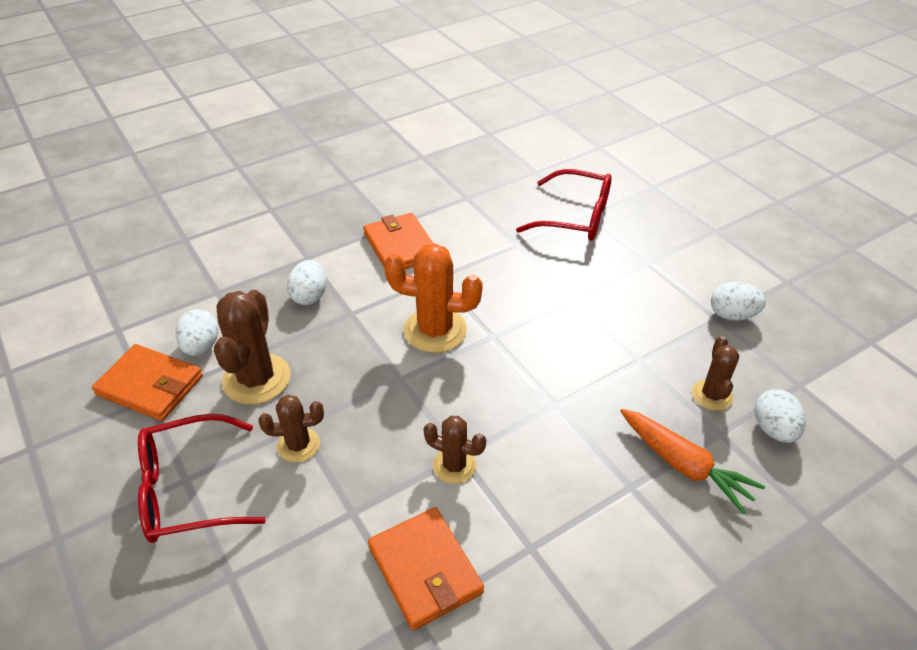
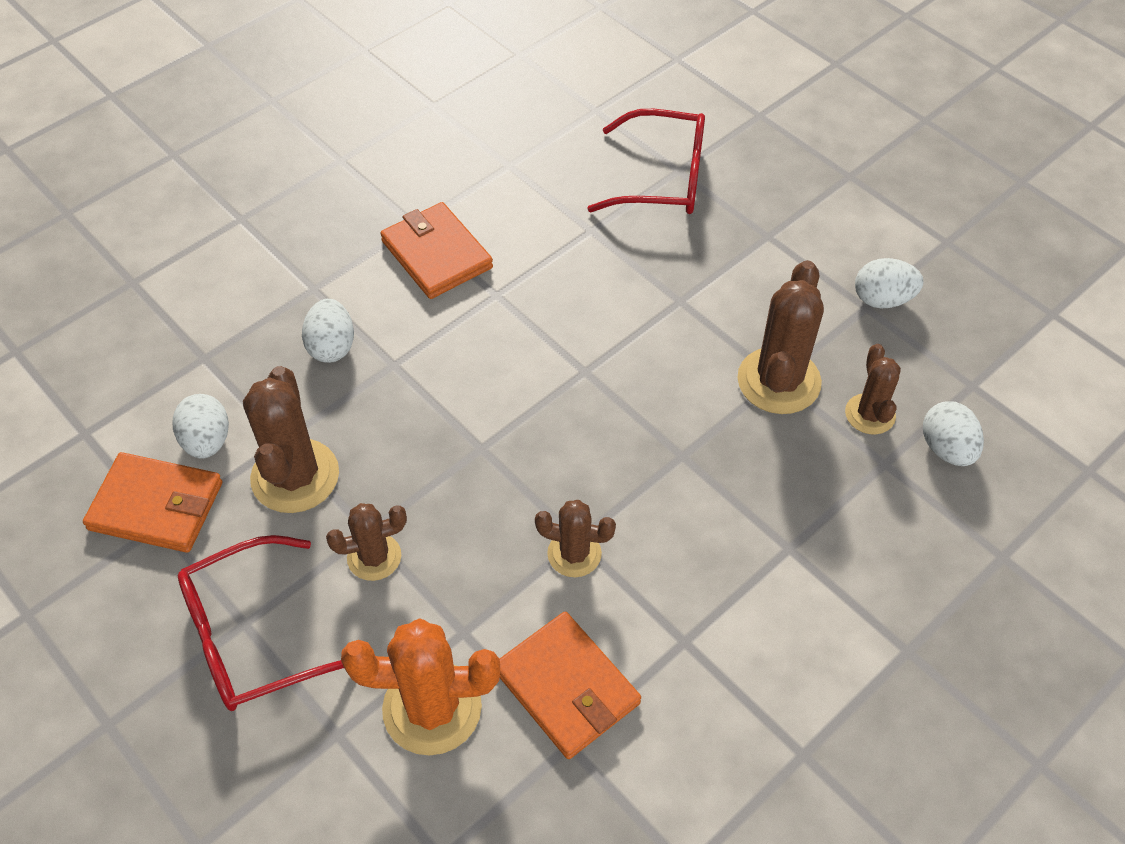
camera: 10 degrees left, 10 degrees up
(435, 330) = (510, 374): orange cactus -> orange cactus (432, 708)
(641, 362) = (778, 381): none -> brown cactus
(684, 465) = (847, 511): orange carrot -> none

